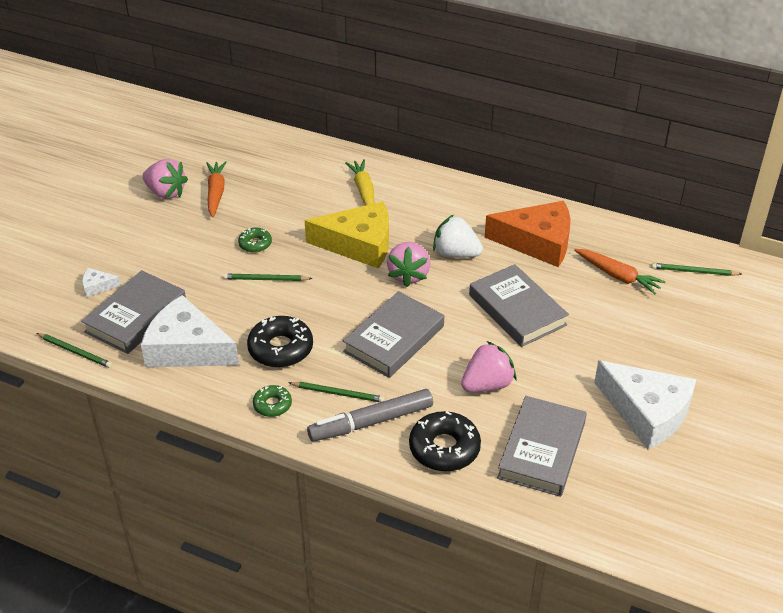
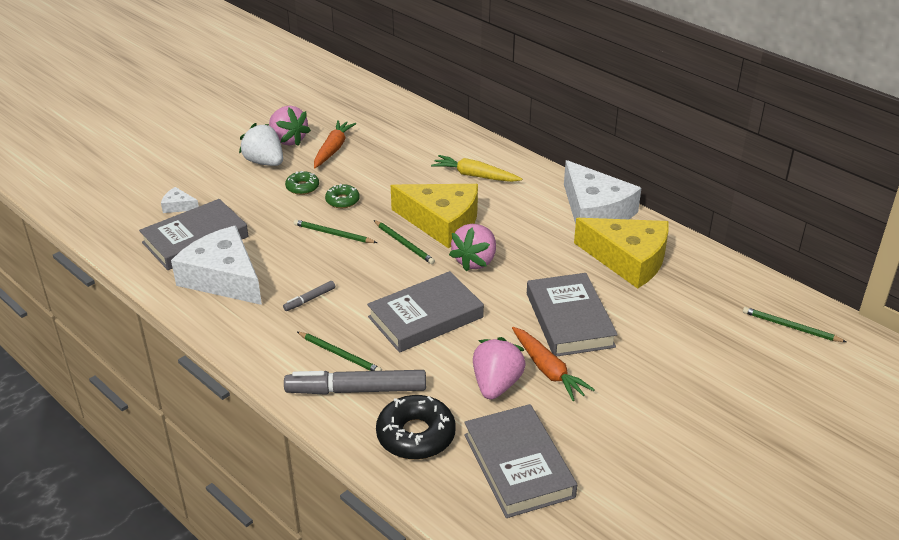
camera: 20 degrees right, 5 degrees down
(75, 352) = (124, 257): green pencil -> green pencil (404, 244)
(272, 405) = (271, 349): green donut -> green donut (302, 187)
(280, 348) = (309, 299): black donut -> grey marker
(364, 191) = (475, 176): yellow carrot -> yellow carrot turned 75 degrees counterclockwise
(455, 254) = (535, 252): white strawberry -> white strawberry (264, 162)
(487, 385) = (496, 384): pink strawberry -> pink strawberry turned 60 degrees counterclockwise
(537, 242) = (628, 259): orange cheese -> yellow cheese
(541, 450) = (518, 465): grey book -> grey book turned 60 degrees counterclockwise
(618, 276) = (699, 312): orange carrot -> orange carrot (548, 370)
(646, 412) = (658, 458): white cheese -> white cheese (594, 211)

